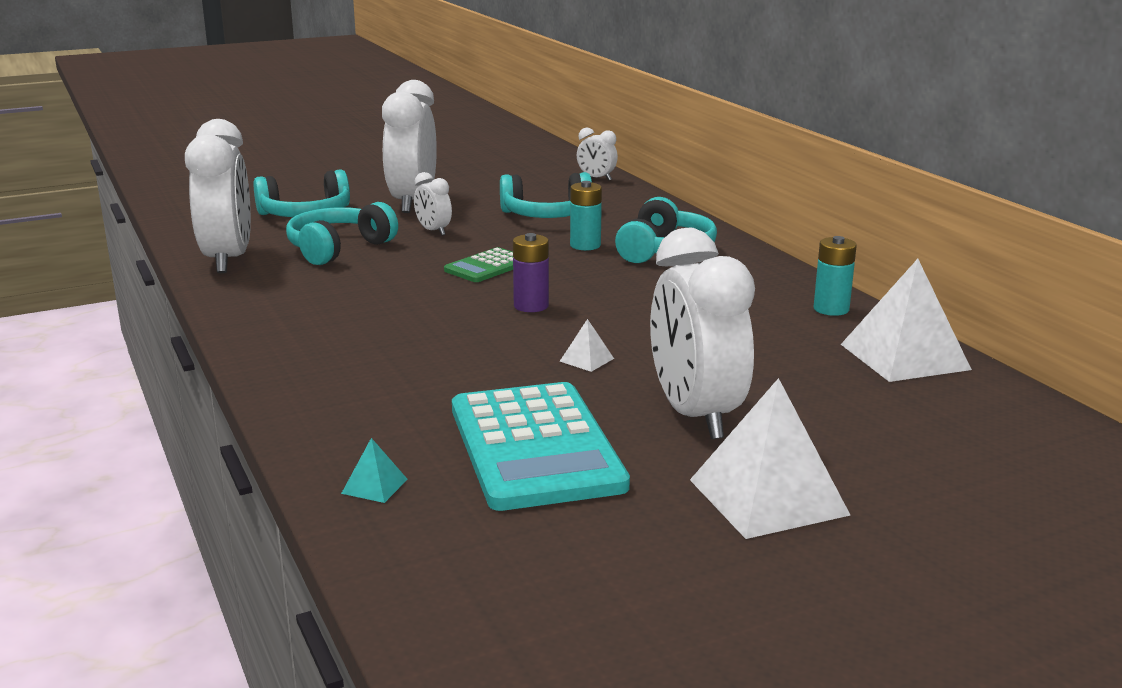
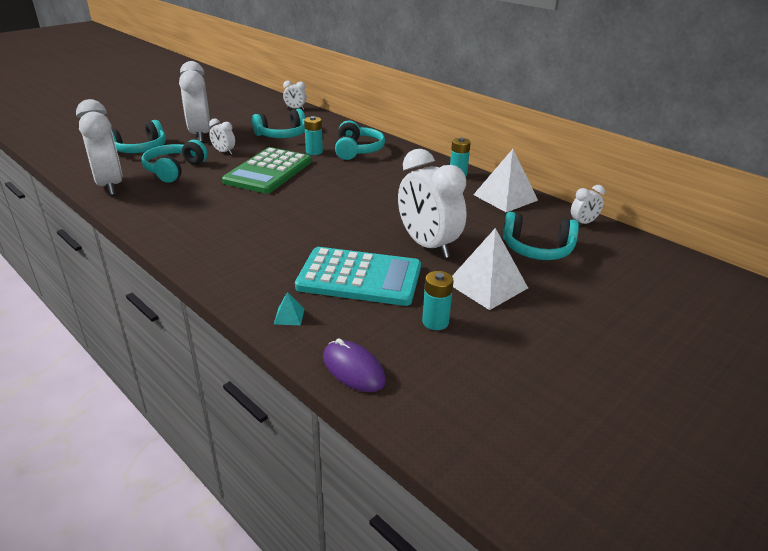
camera: 20 degrees left, 10 degrees up
(427, 587) = (353, 369): none -> purple mouse
(487, 266) = (268, 171): green calculator -> green calculator, size x1.98
(531, 306) = (307, 193): purple battery -> none
(535, 447) = (359, 277): turquoise calculator -> turquoise calculator turned 45 degrees counterclockwise
(586, 359) = (355, 221): white pyramid -> none
(626, 540) = (435, 322): none -> turquoise battery
(913, 452) = (537, 249): none -> turquoise headphones
(1045, 421) = (583, 223): none -> white clock

